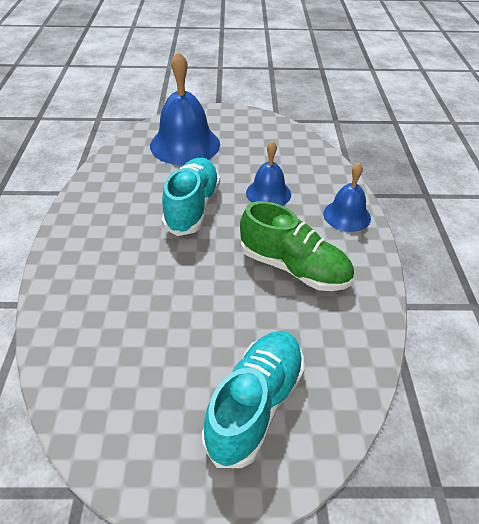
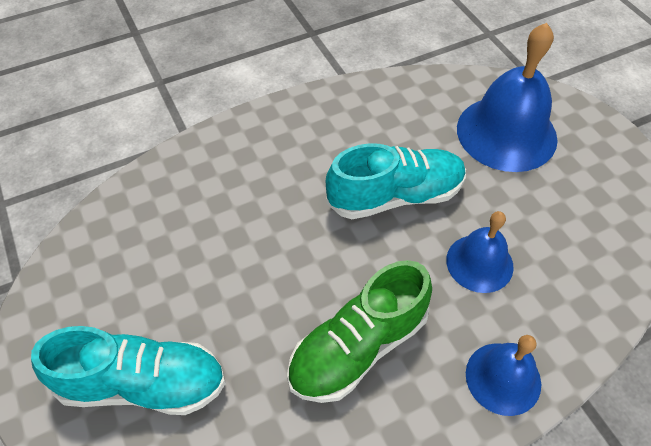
camera: 65 degrees right, 10 degrees up
(294, 268) = (358, 347): green shoe -> green shoe turned 45 degrees clockwise

